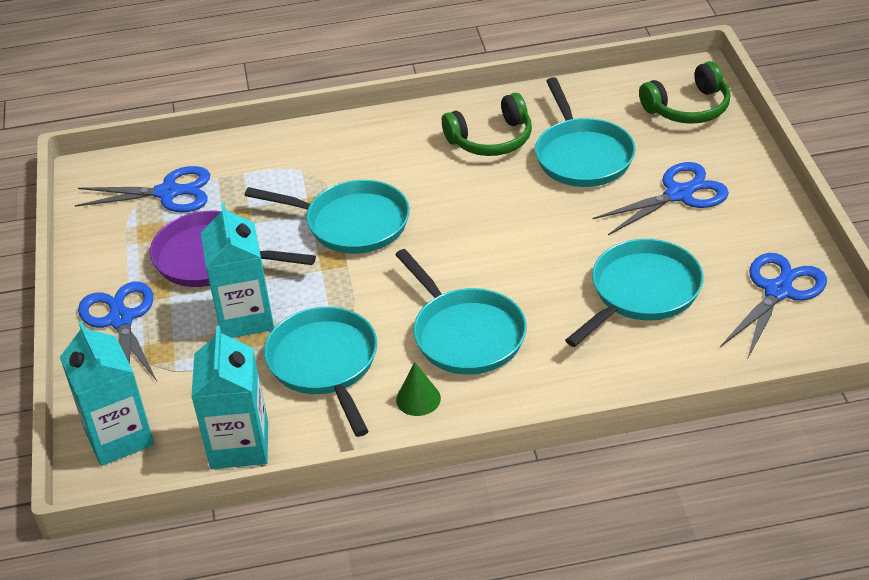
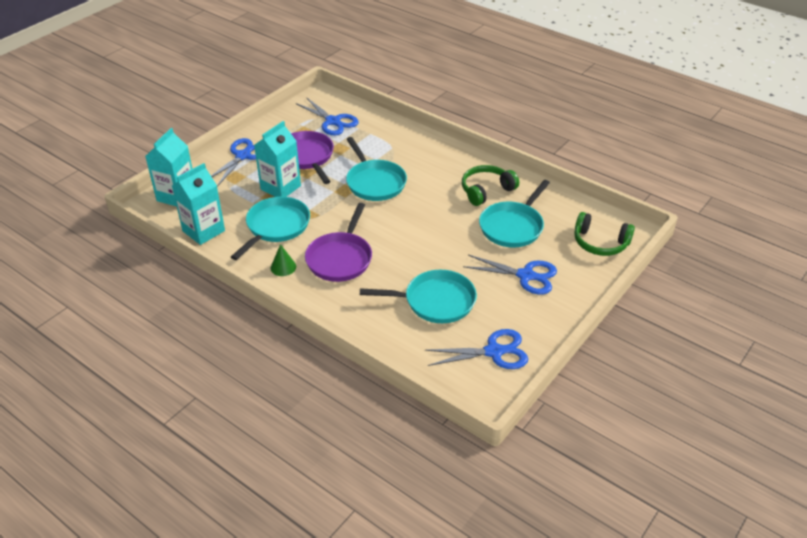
camera: 45 degrees right, 0 degrees up
(465, 334) = (340, 258): turquoise pan -> purple pan
(491, 139) = (486, 191): green headphones -> green headphones turned 120 degrees clockwise

